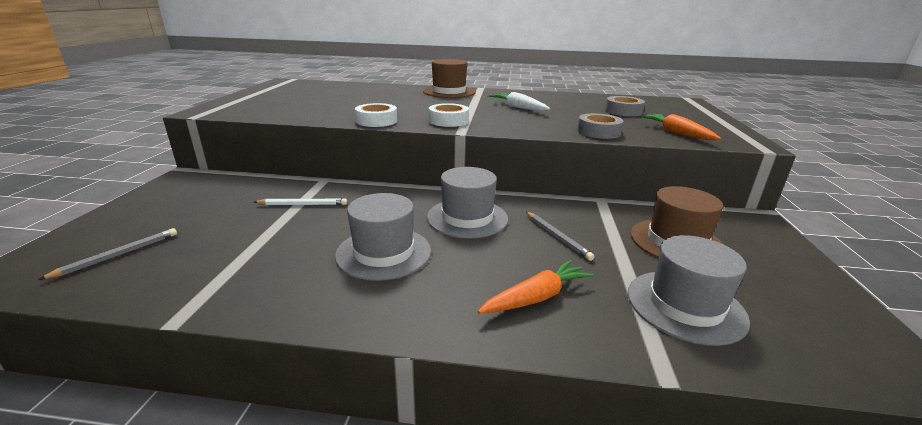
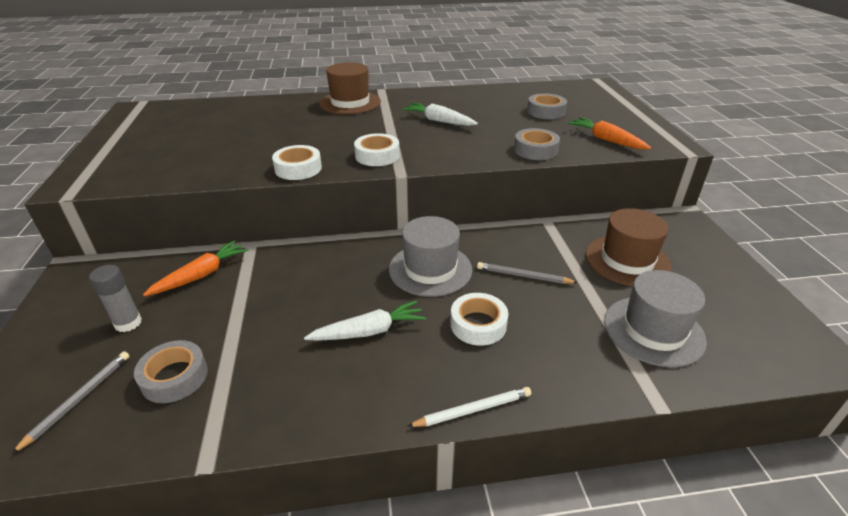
camera: 15 degrees left, 10 degrees up
(194, 213) = (128, 323): none -> grey glue stick
(199, 254) = (174, 377): none -> grey tape
(303, 204) = (248, 285): white pencil -> white pencil (473, 410)
(383, 253) = (369, 331): grey hat -> white carrot
(490, 266) = (478, 324): none -> white tape
(537, 297) = (532, 350): orange carrot -> orange carrot (202, 275)
(557, 237) = (523, 276): grey pencil -> grey pencil turned 150 degrees clockwise

